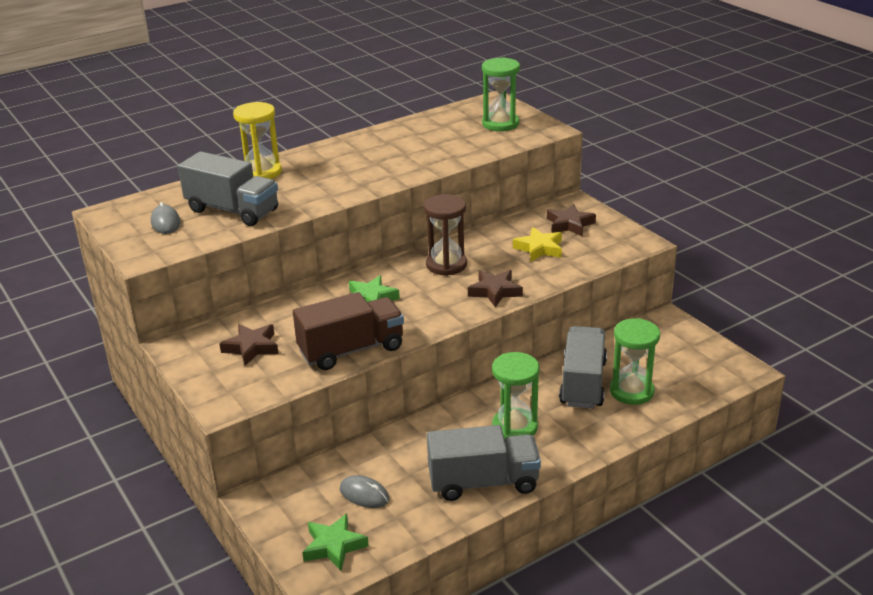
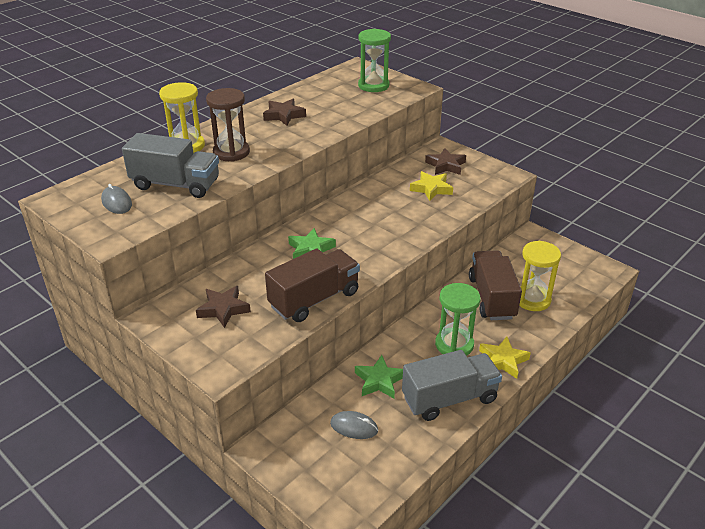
camera: 15 degrees left, 5 degrees up
(334, 546) = (347, 481): green star -> green star (379, 381)
(446, 265) = (361, 211): brown hourglass -> brown hourglass (231, 152)
(495, 291) = (412, 230): brown star -> brown star (284, 115)
(564, 452) = (503, 360): none -> yellow star
(583, 383) = (492, 298): grey truck -> brown truck
(631, 391) = (532, 300): green hourglass -> yellow hourglass

